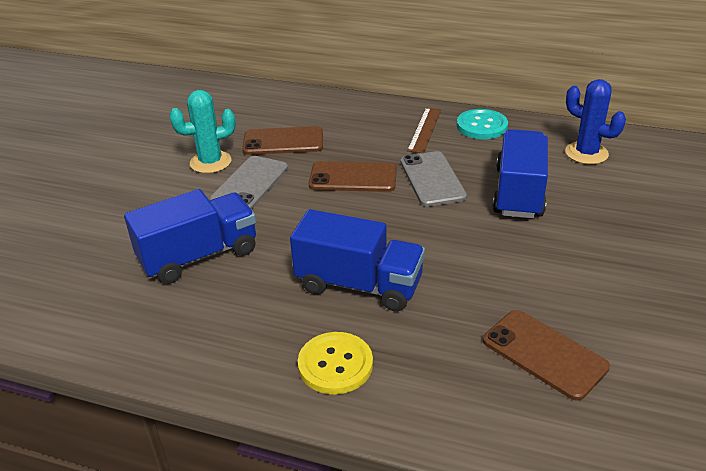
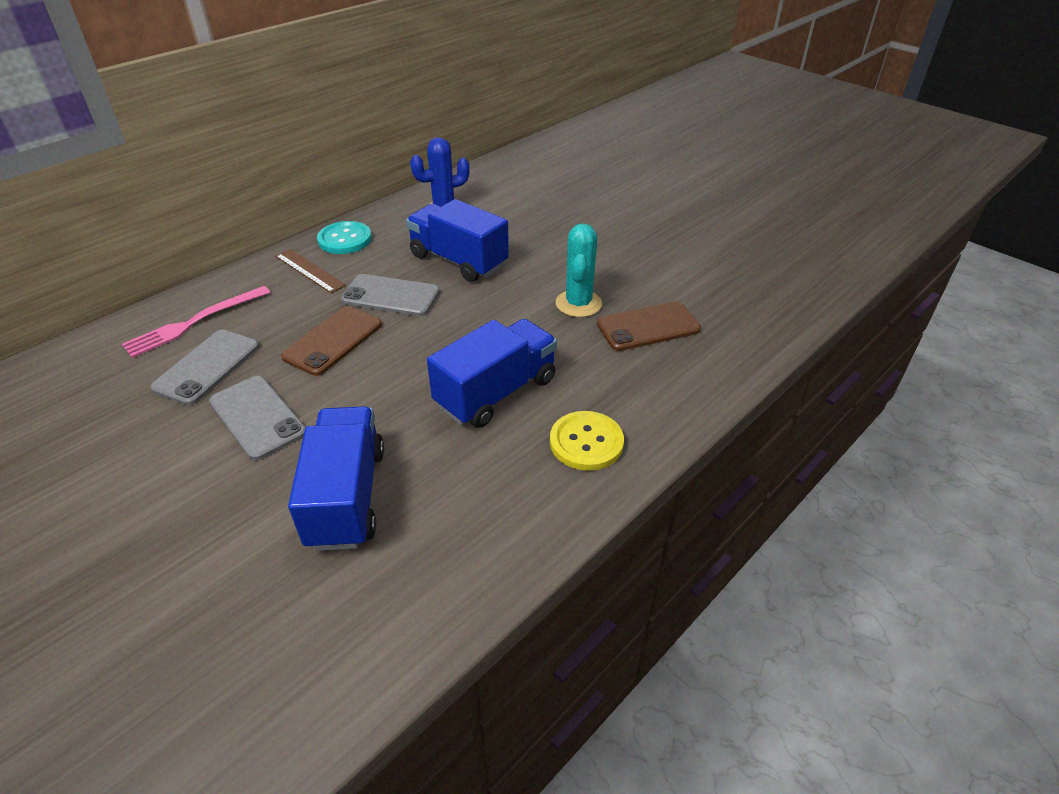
camera: 65 degrees left, 5 degrees up
(210, 162) = (173, 438): turquoise cactus -> turquoise cactus (578, 304)
(283, 141) = (207, 367): brown phone -> grey phone
(322, 115) = (194, 322): none -> pink fork

